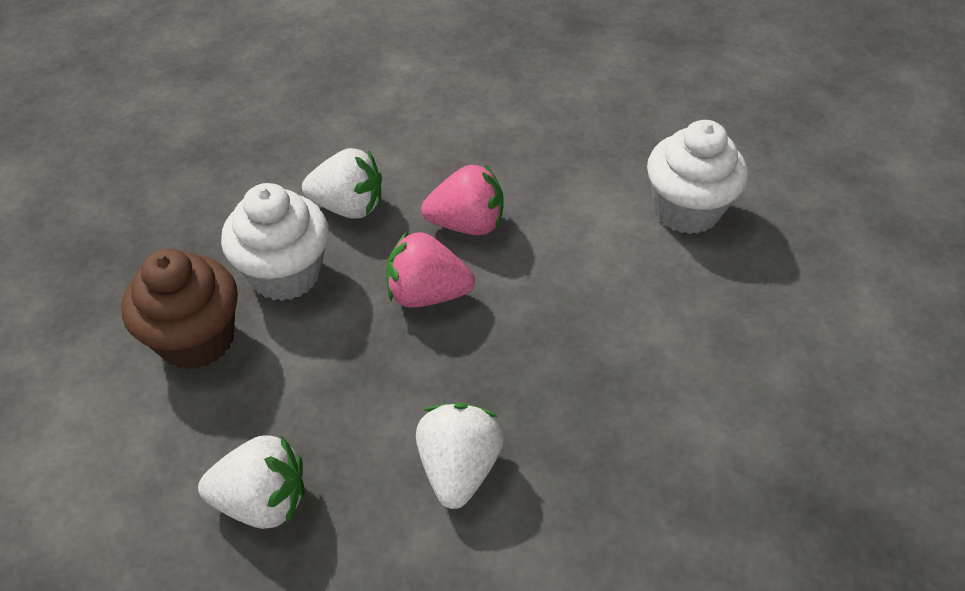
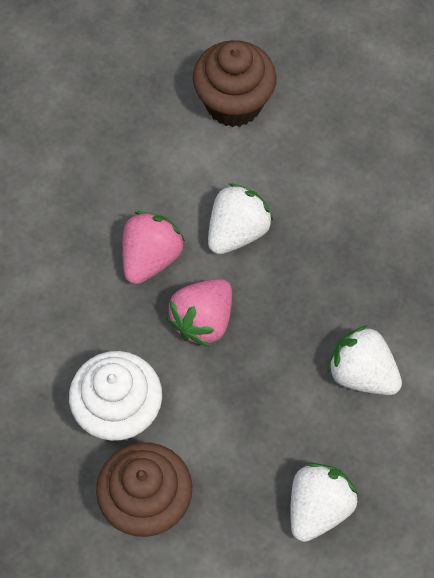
camera: 60 degrees left, 15 degrees up
(348, 207) = (74, 334): white strawberry -> white strawberry (237, 231)
(686, 210) = (234, 103): white cupcake -> brown cupcake

